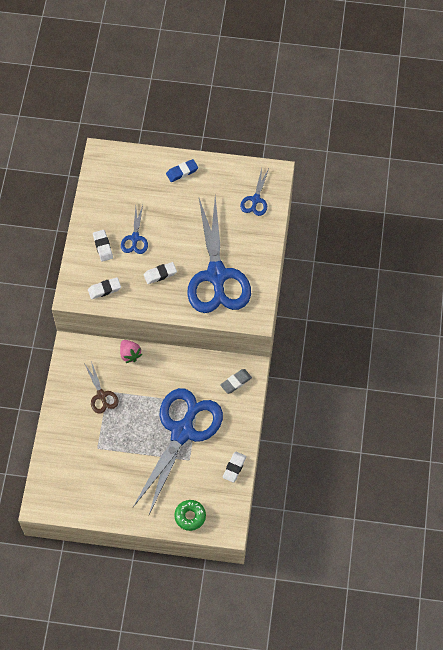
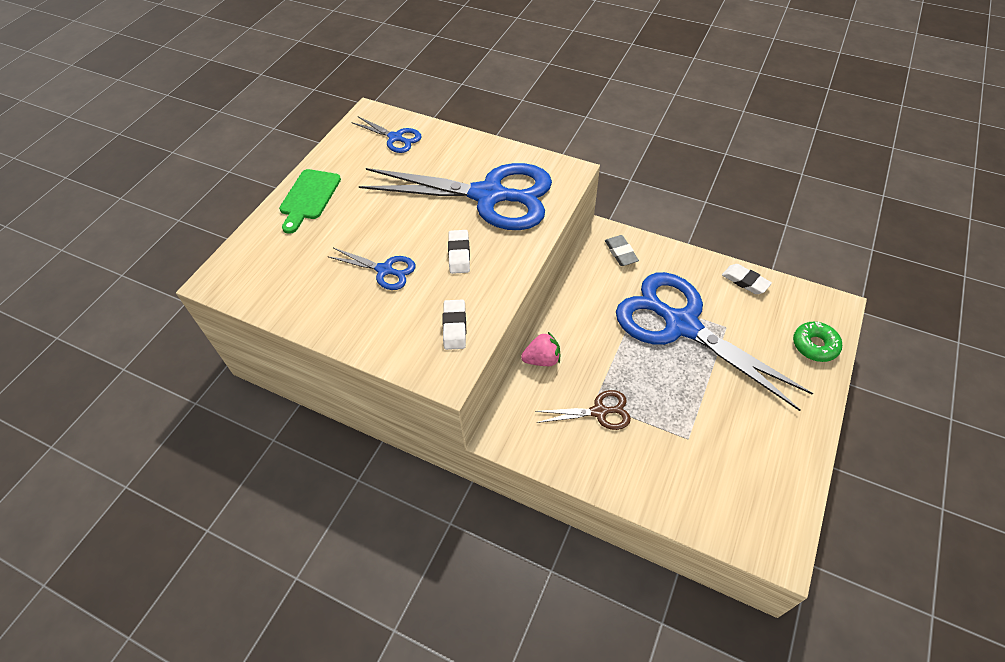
camera: 70 degrees left, 10 degrees down
(103, 247) = (378, 313): white eraser -> none
(182, 172) = (309, 197): blue eraser -> green cutting board

